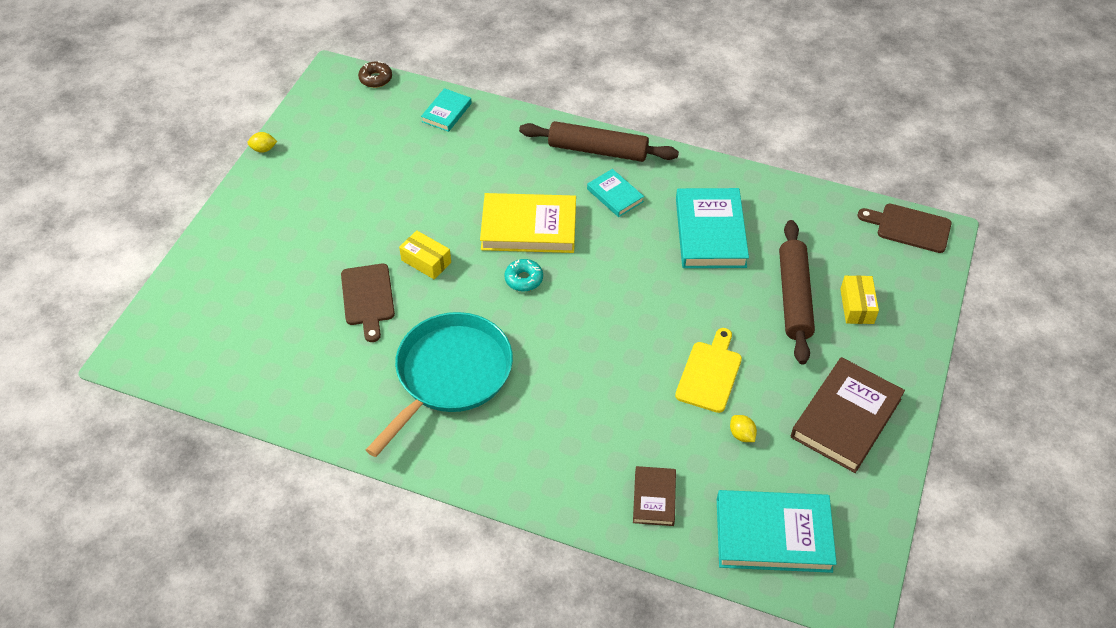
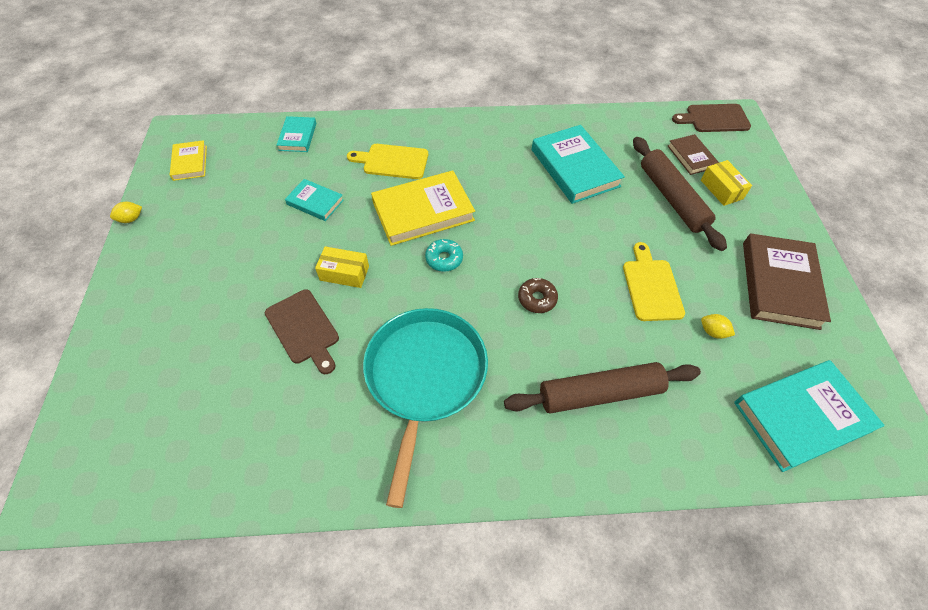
camera: 25 degrees left, 5 degrees up
(335, 109) = (190, 163): none -> yellow book
(375, 79) = (218, 126): brown donut -> brown donut (537, 299)
(526, 167) = (392, 161): none -> yellow cutting board
(598, 150) = (445, 130): brown rolling pin -> brown rolling pin (600, 393)
(615, 195) = (480, 162): turquoise book -> turquoise book (315, 202)
(654, 498) = (682, 425): brown book -> brown book (691, 157)

